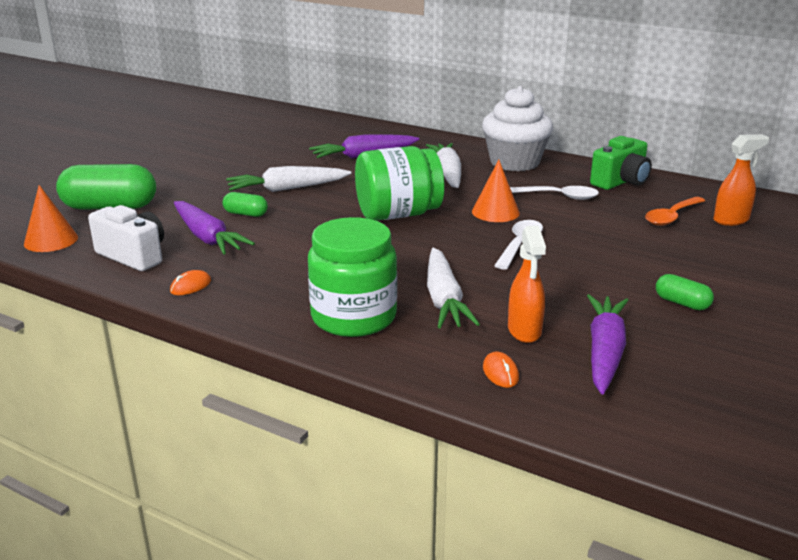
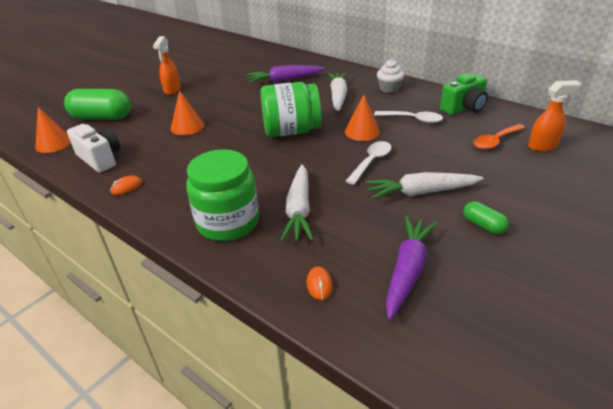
camera: 10 degrees right, 10 degrees up
(207, 237) = (154, 145): purple carrot -> none
(246, 214) = (187, 126): green capsule -> orange cone
(287, 189) = (223, 106): white carrot -> white carrot (421, 192)
(514, 162) = (389, 88): white cupcake -> white cupcake, size x0.54
(524, 331) = (350, 244): orange spray bottle -> orange spray bottle (172, 90)

